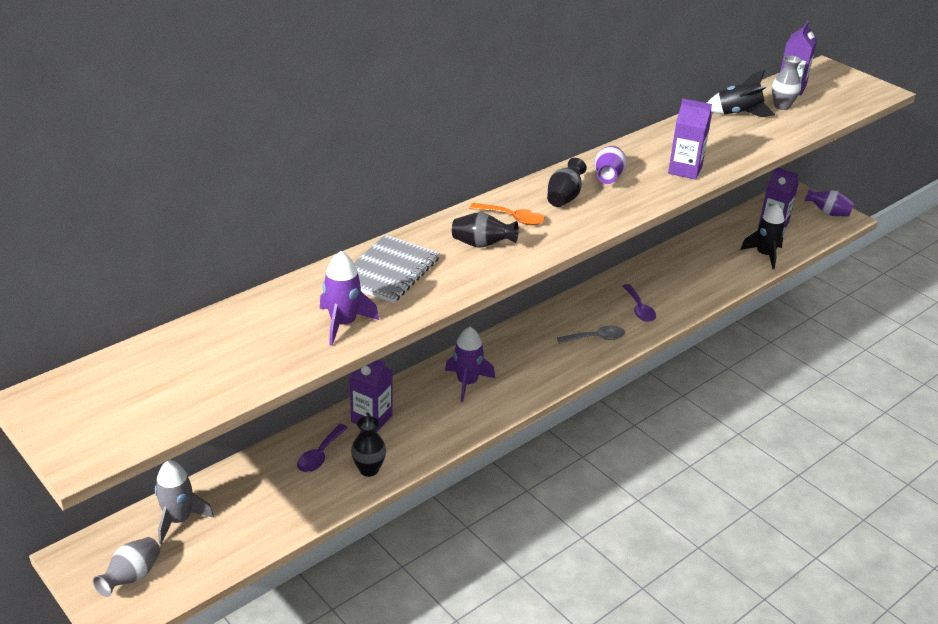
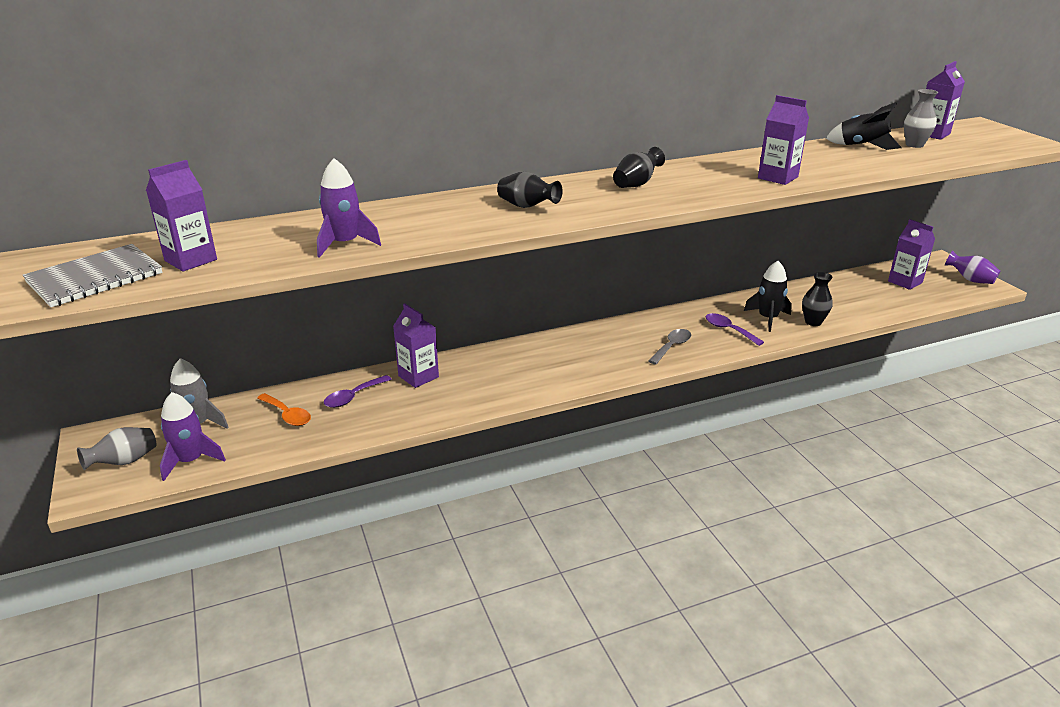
camera: 20 degrees right, 5 degrees down
(207, 371) = (191, 260): none -> purple carton
(369, 469) = (389, 416): black vase -> black vase (813, 322)
(389, 271) = (422, 214): grey notebook -> grey notebook (95, 278)
(467, 383) = (524, 363): purple rocket -> purple rocket (190, 461)
(512, 218) = (572, 193): orange spoon -> orange spoon (287, 415)
(596, 338) = (672, 347): grey spoon -> grey spoon turned 60 degrees counterclockwise
(608, 177) = (692, 175): purple vase -> none
(639, 309) = (728, 330): purple spoon -> purple spoon turned 135 degrees clockwise
(764, 255) = (884, 304): black rocket -> black rocket (767, 318)

